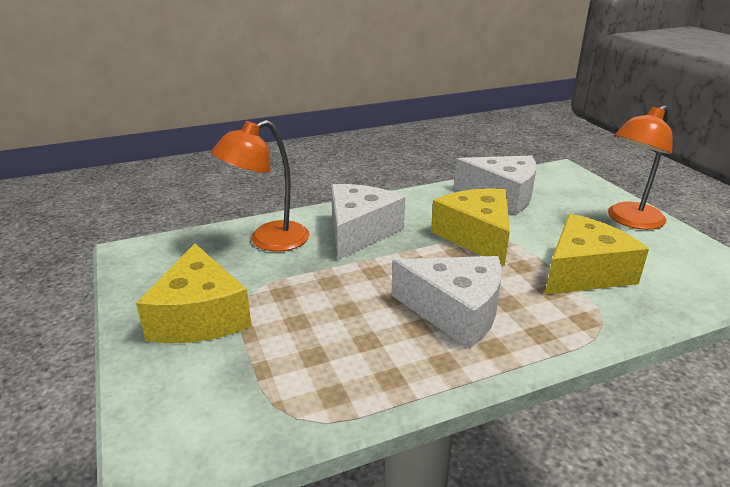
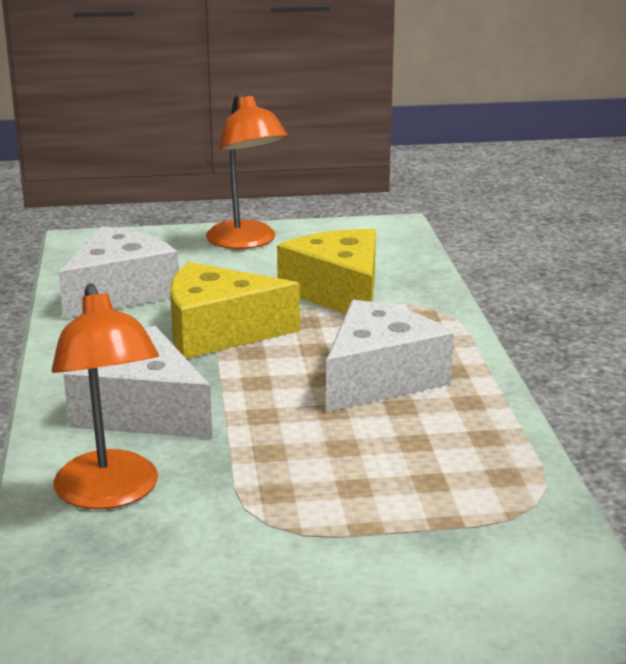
camera: 75 degrees left, 5 degrees down
(200, 316) = (302, 569): yellow cheese -> none

